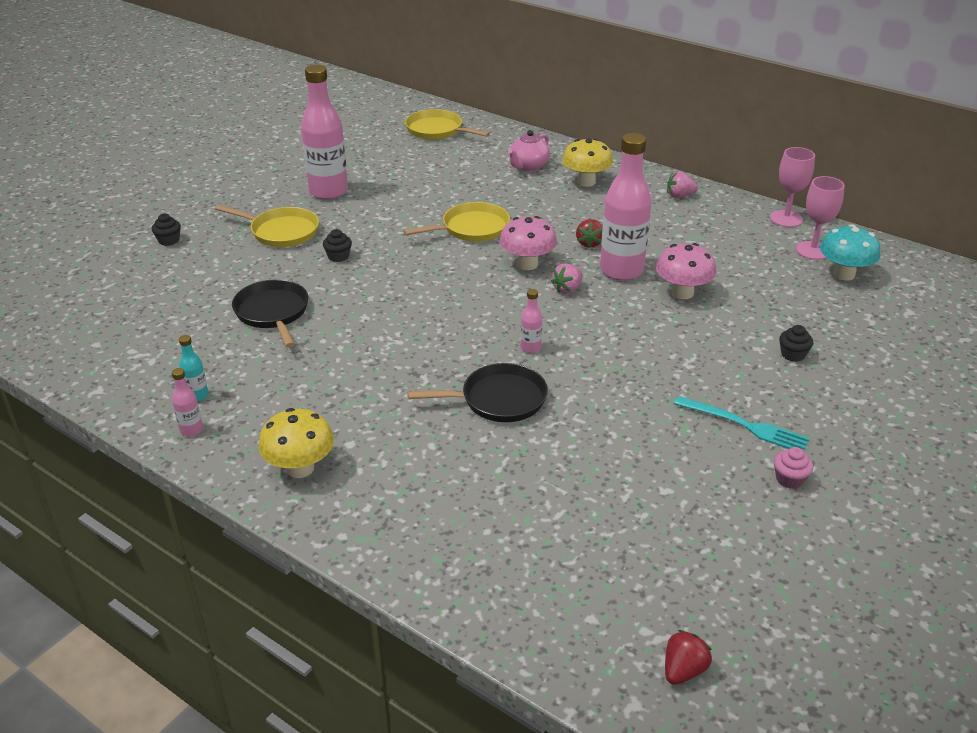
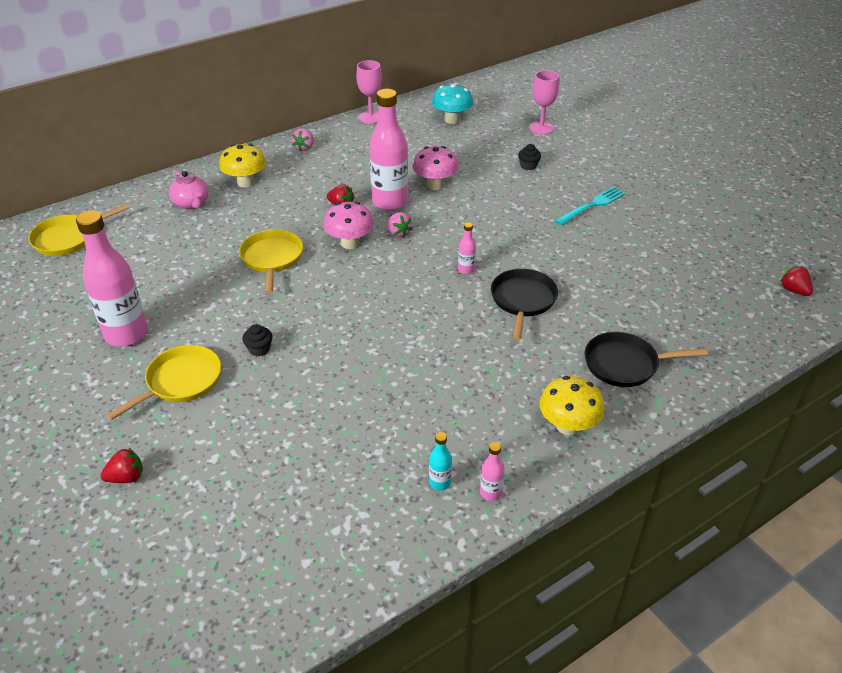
camera: 70 degrees left, 5 degrees up
(169, 240) = (126, 477): black cupcake -> red strawberry
(273, 313) = (330, 410): black pan -> black pan (625, 364)
(789, 479) = (647, 206): pink cupcake -> none
(813, 250) = (417, 121): pink goblet -> pink goblet (541, 128)

